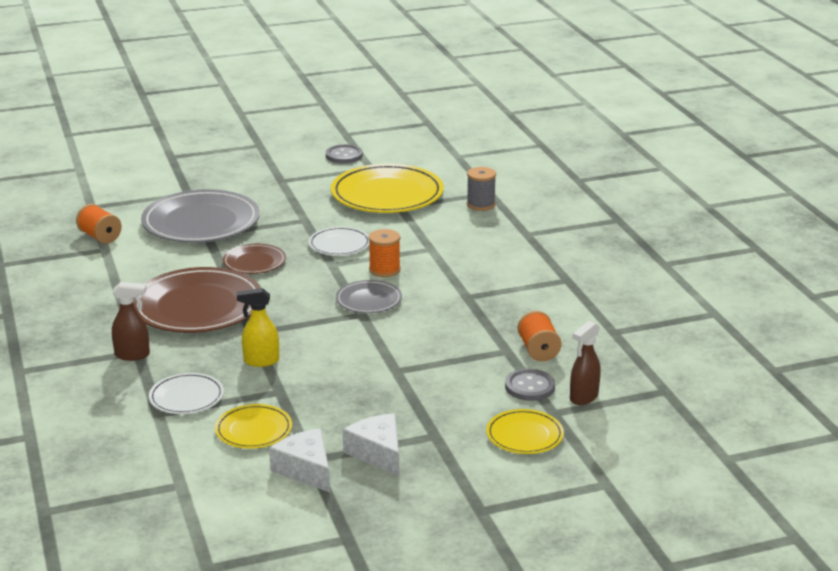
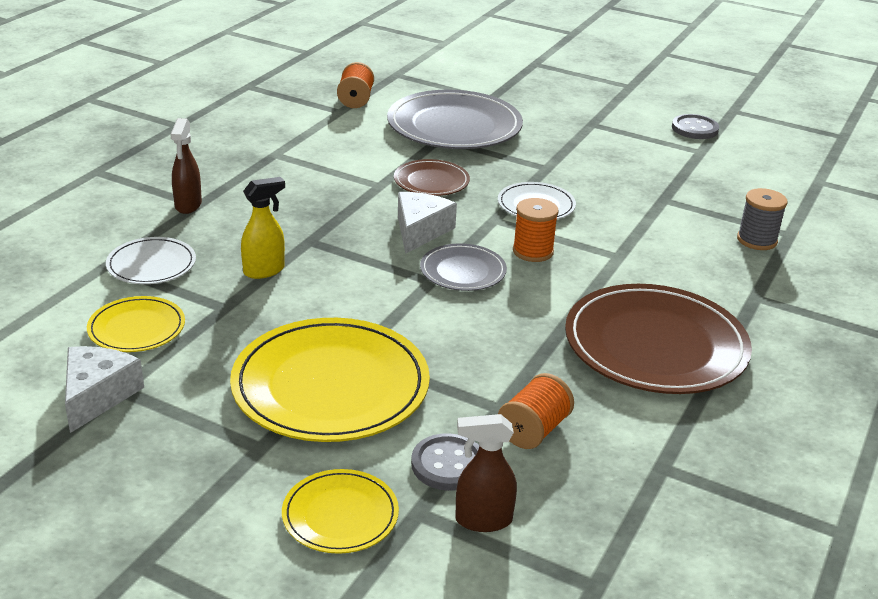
camera: 45 degrees right, 5 degrees up
(132, 355) = (188, 205): brown spray bottle -> brown spray bottle turned 45 degrees clockwise
(198, 306) = (313, 193): brown plate -> brown plate (655, 345)
(261, 361) = (264, 270): yellow spray bottle -> yellow spray bottle turned 105 degrees clockwise
(377, 453) = (179, 425): white cheese -> white cheese (420, 231)
(387, 194) = (672, 182): yellow plate -> yellow plate (330, 386)

